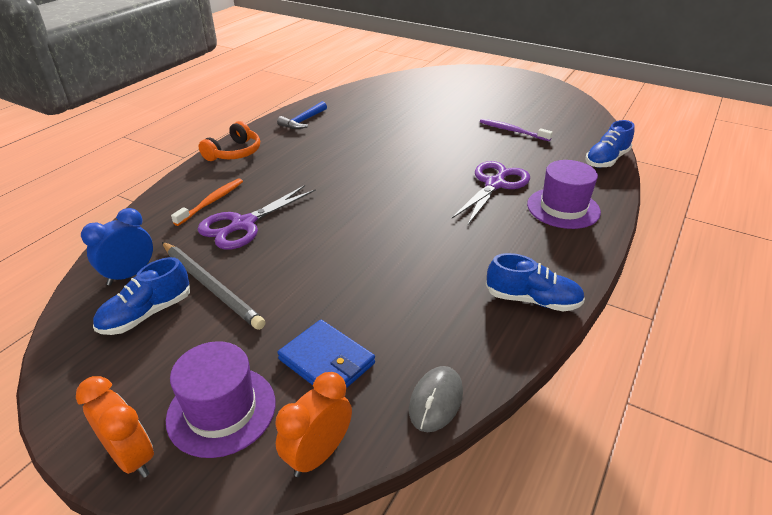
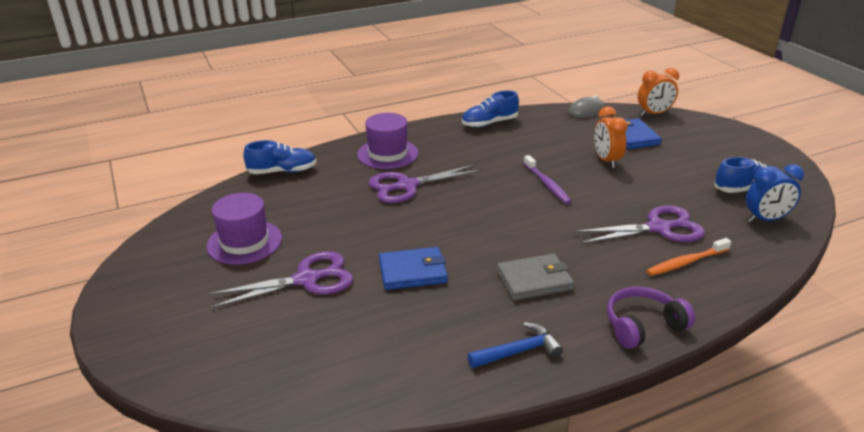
camera: 145 degrees left, 5 degrees down
(131, 457) = (747, 136): orange clock -> orange clock (606, 160)
(211, 286) = (697, 191): grey pencil -> none
(221, 410) = (698, 137): purple hat -> purple hat (244, 242)
(234, 153) = (643, 325): orange headphones -> purple headphones
(322, 154) = (534, 280): none -> grey wallet
(404, 134) = (413, 271): none -> blue wallet
(458, 112) = (306, 280): none -> purple scissors
(512, 131) = (299, 229): purple toothbrush -> purple toothbrush (547, 184)
(532, 300) = (489, 123): blue shoe -> blue shoe turned 75 degrees counterclockwise

